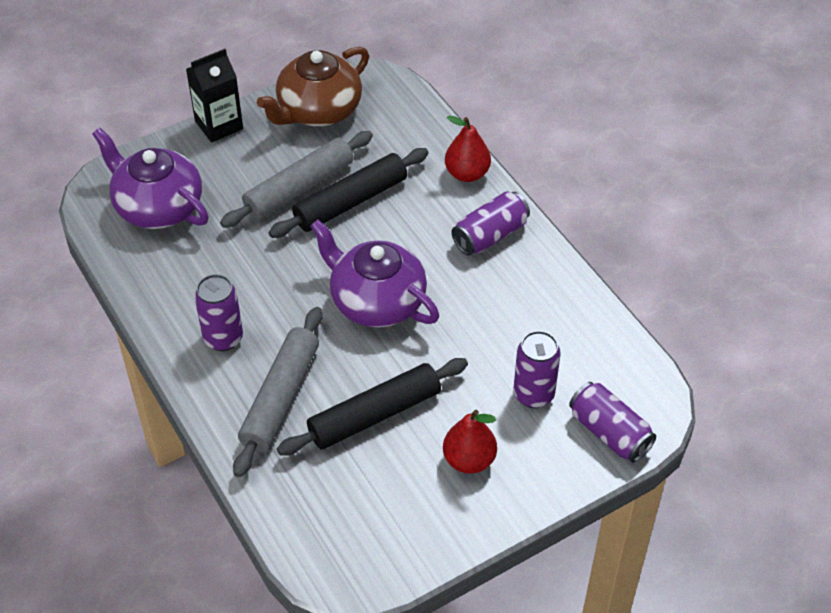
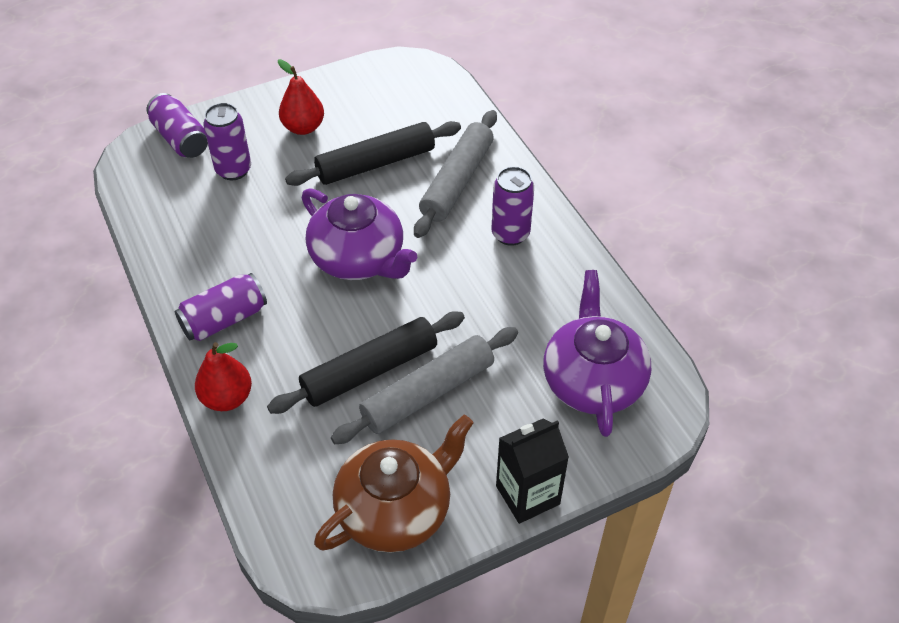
camera: 175 degrees left, 0 degrees up
(157, 206) = (592, 381): purple teapot -> purple teapot turned 135 degrees counterclockwise

